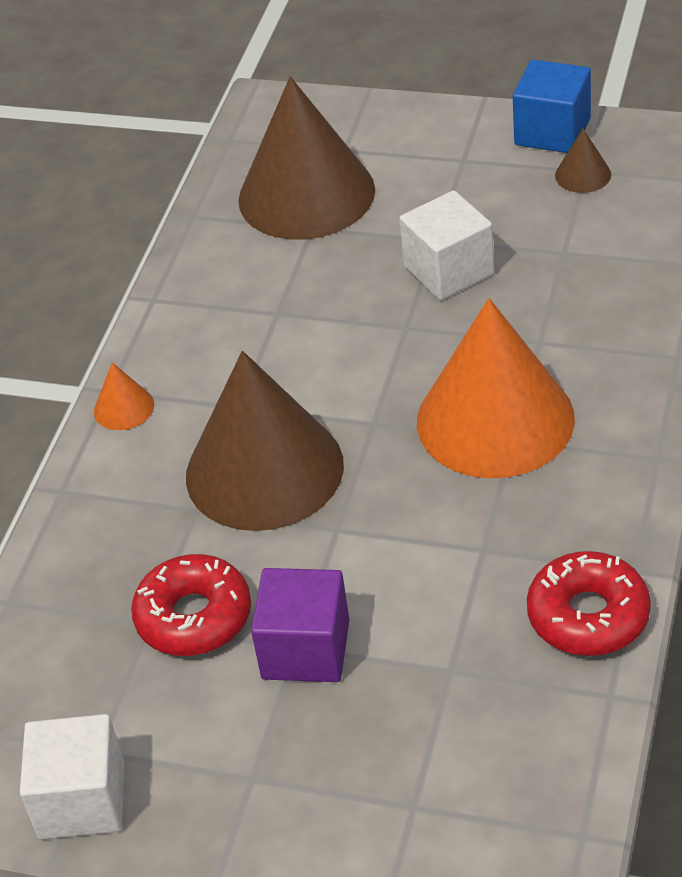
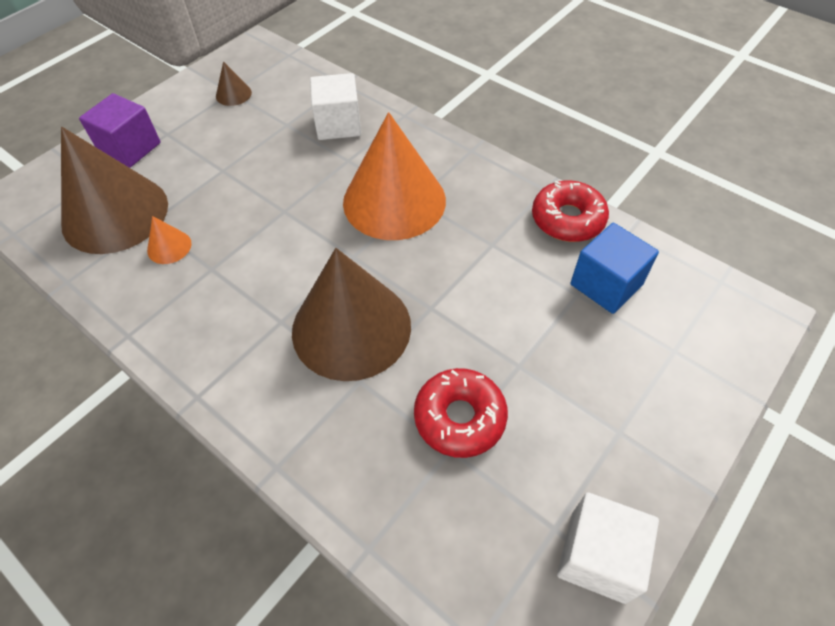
camera: 70 degrees left, 10 degrees up
(124, 408) = (223, 393): orange cone -> orange cone (169, 247)
(305, 649) = (524, 361): purple cube -> purple cube (130, 148)
(449, 270) = (254, 174): white cube -> white cube (338, 124)
(552, 131) = (185, 91): blue cube -> blue cube (606, 284)

